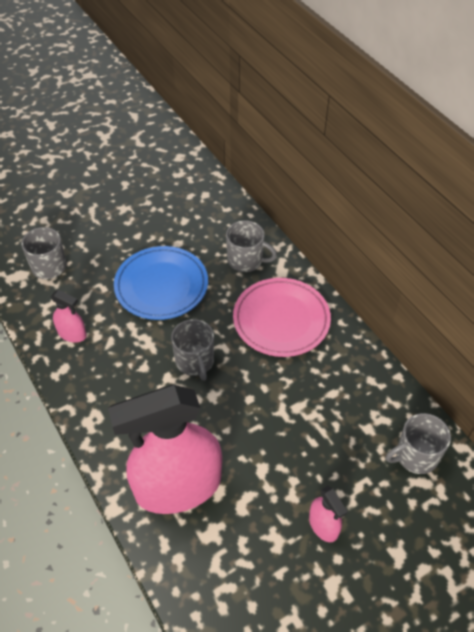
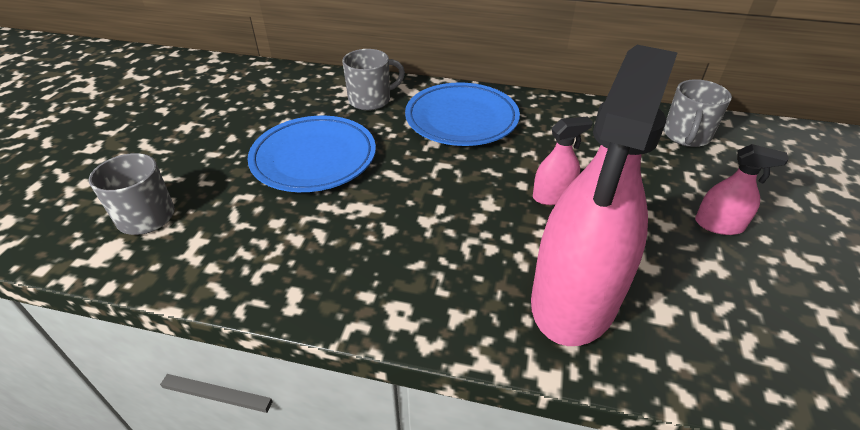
camera: 45 degrees left, 10 degrees down
(72, 334) = (261, 256): pink spray bottle -> pink spray bottle (553, 196)
(195, 361) = (433, 191): grey mug -> none
(281, 320) = (461, 119): pink plate -> blue plate

